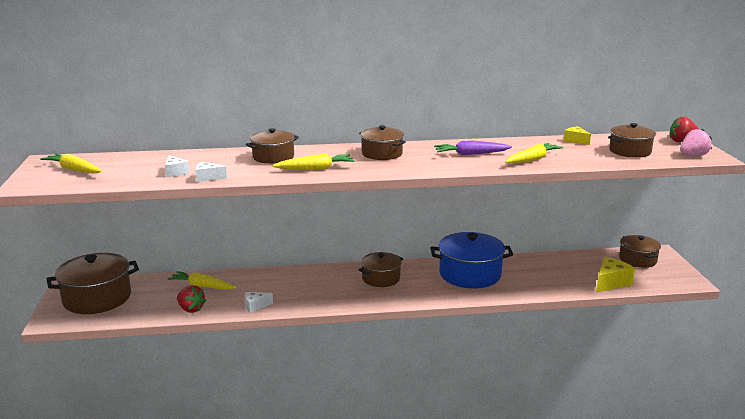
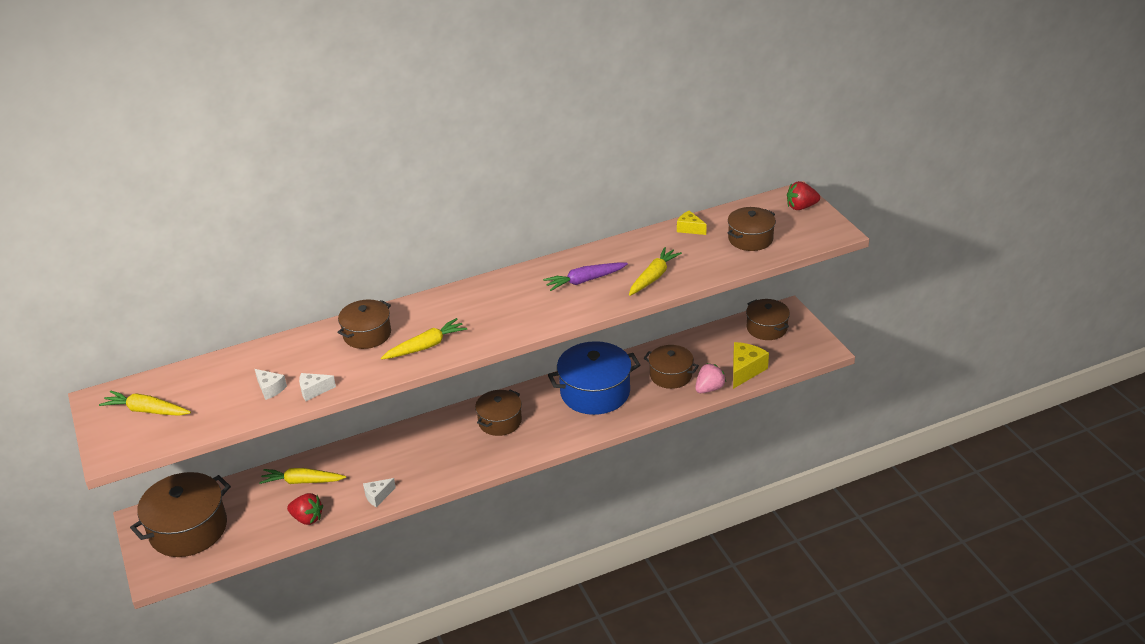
camera: 15 degrees left, 15 degrees up
(382, 154) = (487, 301): brown pot -> brown pot (671, 375)
(693, 155) = (815, 233): pink strawberry -> pink strawberry (709, 388)

